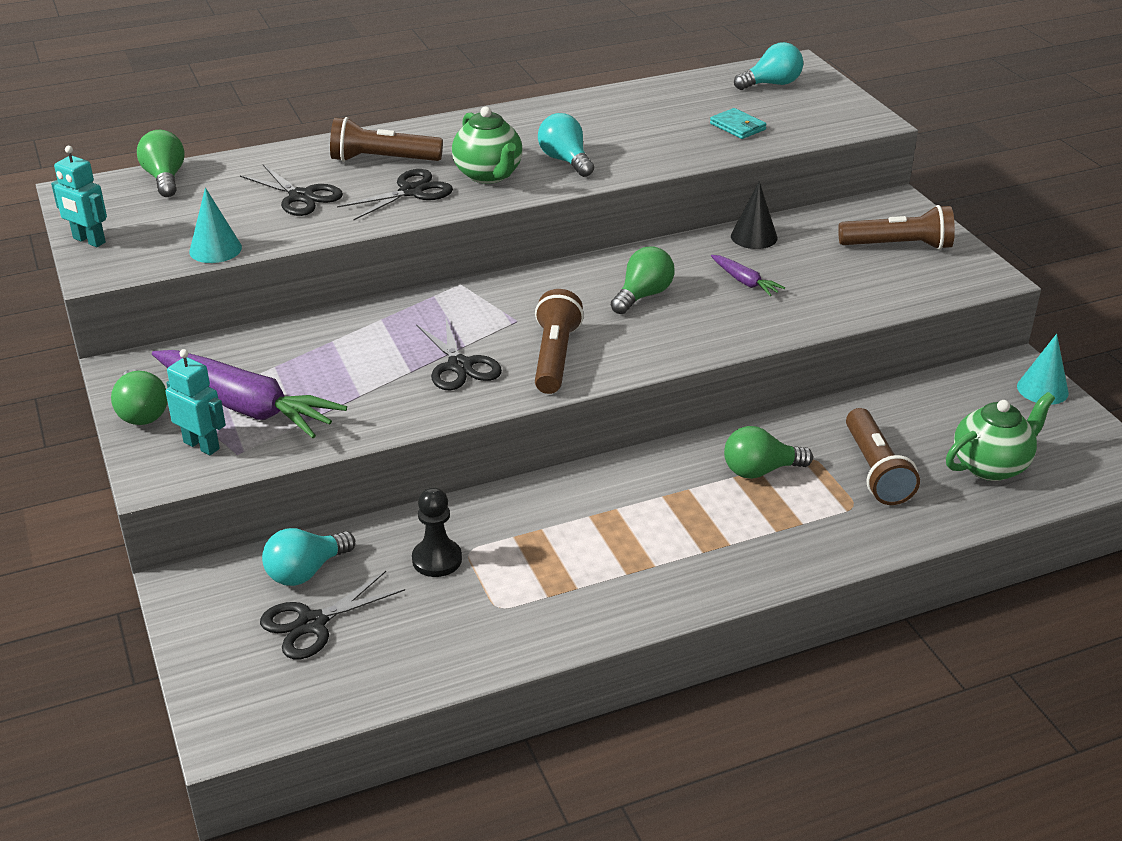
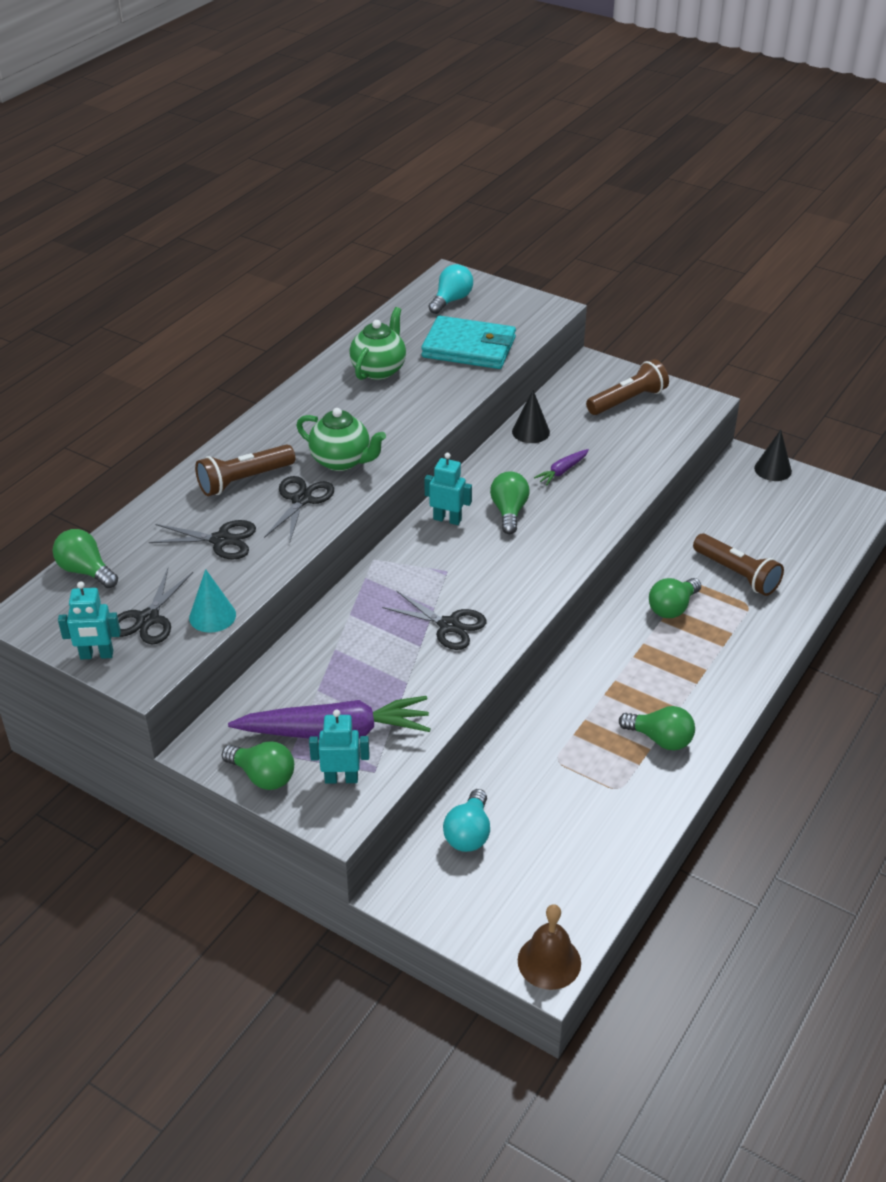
camera: 35 degrees left, 5 degrees up
(239, 724) = (549, 961): none -> brown bell
(312, 623) = (515, 867): black scissors -> black scissors (148, 619)
(437, 559) = (544, 777): black pawn -> none
(555, 357) = (504, 588): brown flashlight -> none
(565, 160) = (382, 425): turquoise light bulb -> none
(572, 279) = (447, 519): none -> turquoise robot
(598, 584) = (660, 739): none -> green light bulb
(737, 126) = (469, 348): turquoise wallet -> turquoise wallet, size x2.14
(744, 281) = (562, 471): purple carrot -> purple carrot turned 120 degrees clockwise
(991, 466) = (795, 539): green teapot -> green teapot (379, 370)
(1042, 389) = (773, 469): turquoise cone -> black cone

